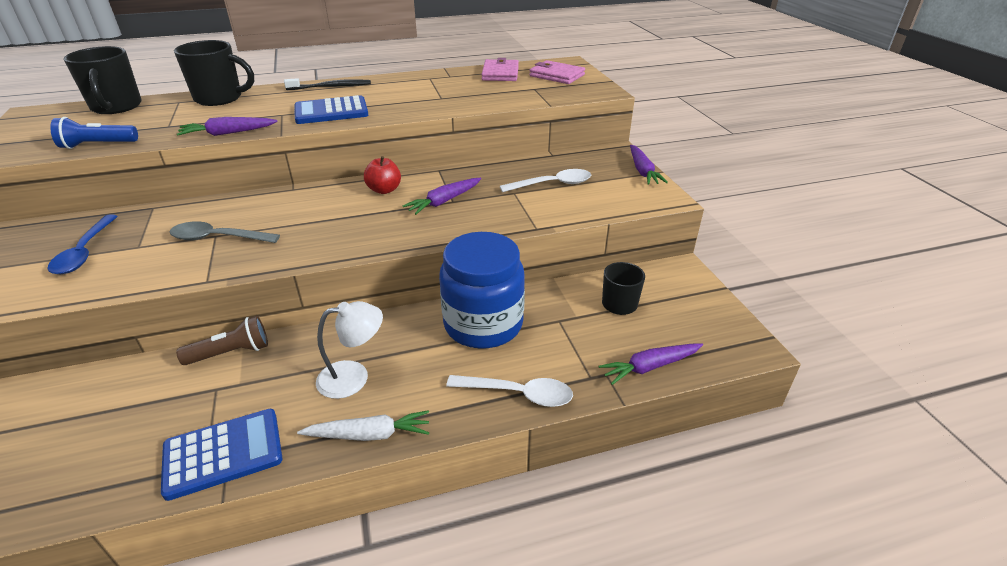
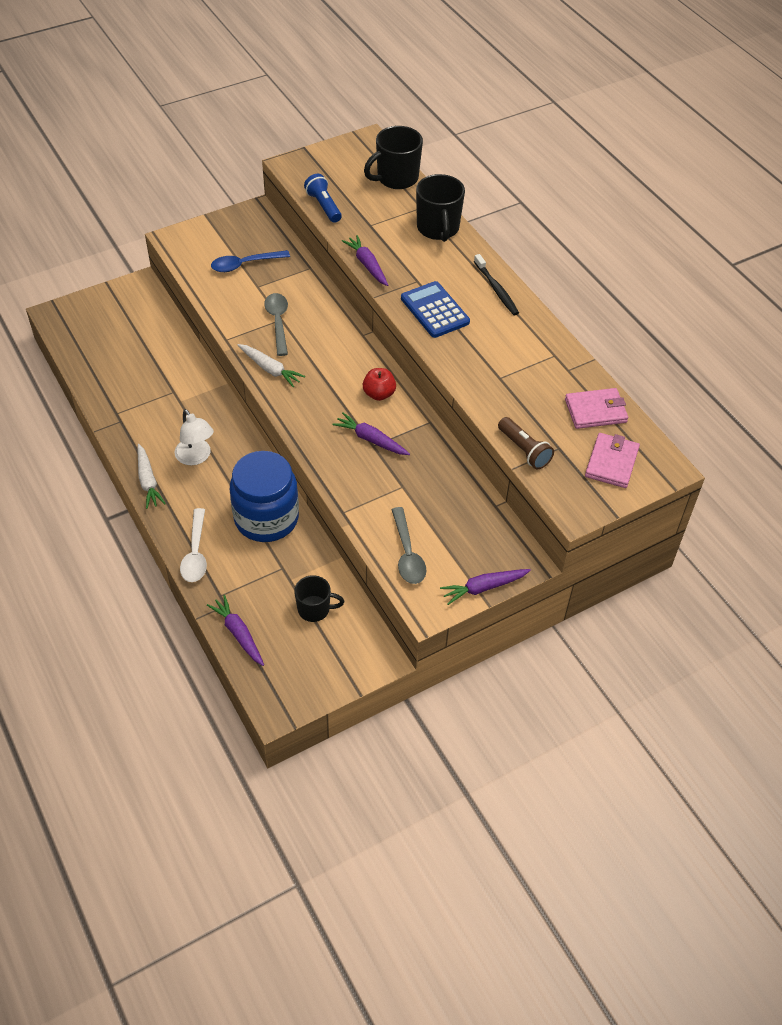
camera: 75 degrees right, 15 degrees up
(223, 453) = (124, 417): blue calculator -> none
(231, 353) = (207, 385): brown flashlight -> brown flashlight (524, 450)
(291, 252) = (270, 369): none -> white carrot
(552, 184) = (428, 513): white spoon -> none
(599, 200) = (407, 553): none -> grey spoon

